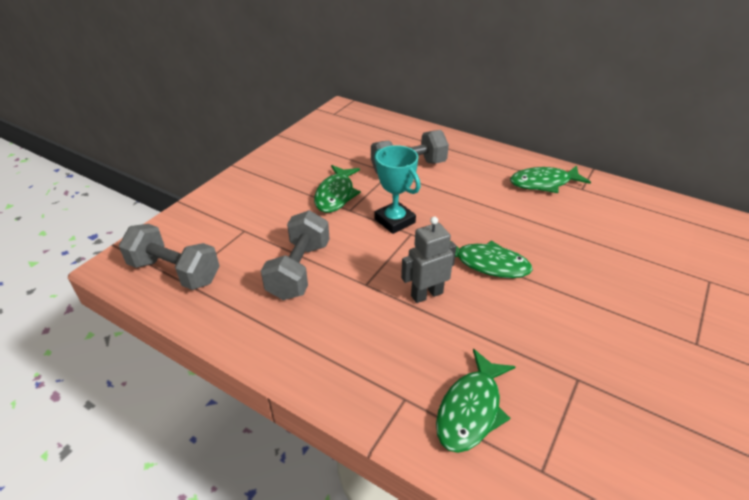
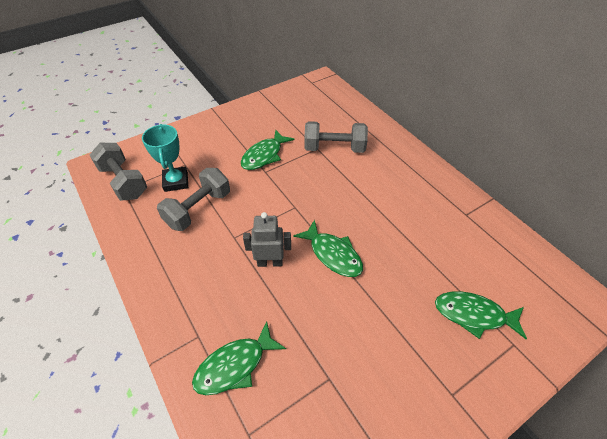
camera: 25 degrees right, 10 degrees up
(394, 221) = (290, 192): turquoise trophy -> turquoise trophy (176, 181)
(544, 183) = (435, 198): green fish -> green fish (474, 315)

